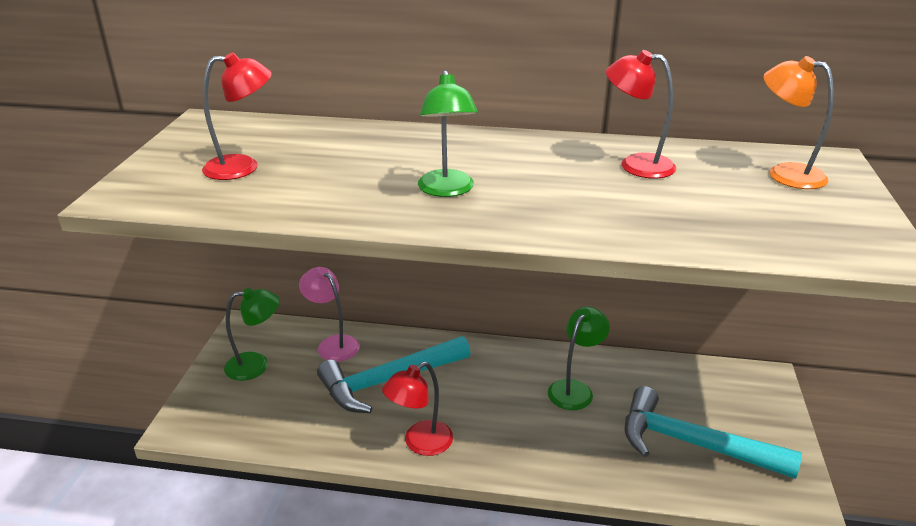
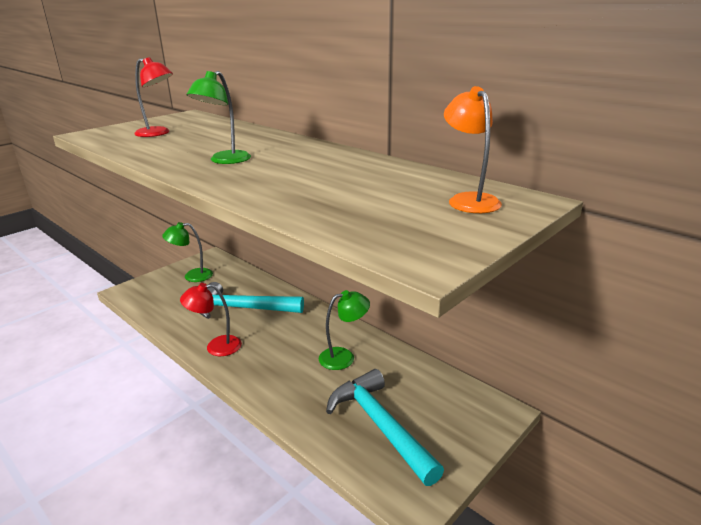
camera: 35 degrees right, 5 degrees down
(256, 365) = (192, 276): green lamp -> green lamp turned 150 degrees clockwise
(333, 344) = (240, 279): pink lamp -> none
(636, 164) = (366, 173): red lamp -> none

